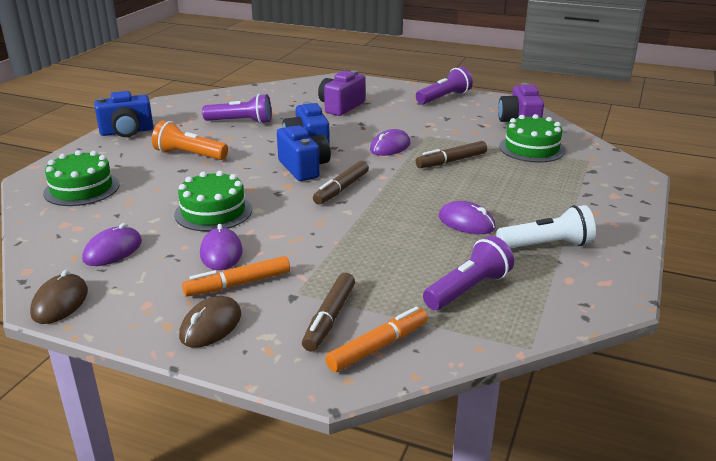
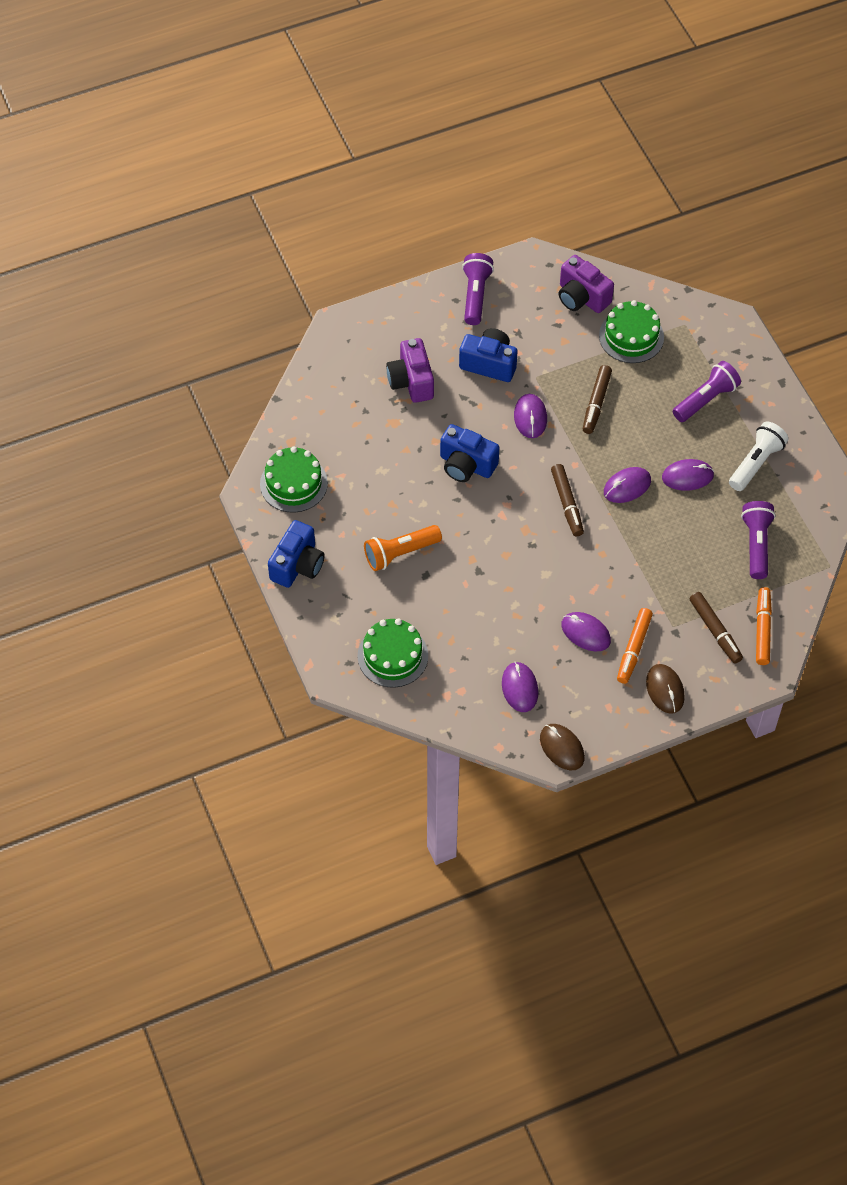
camera: 45 degrees left, 30 degrees up
(213, 212) = (521, 600): green cake -> green cake (293, 483)
(241, 122) = (365, 474): purple flashlight -> purple flashlight (706, 399)
(304, 168) = (507, 499): blue camera -> blue camera (489, 364)
(404, 203) = (627, 486): none -> purple mouse

